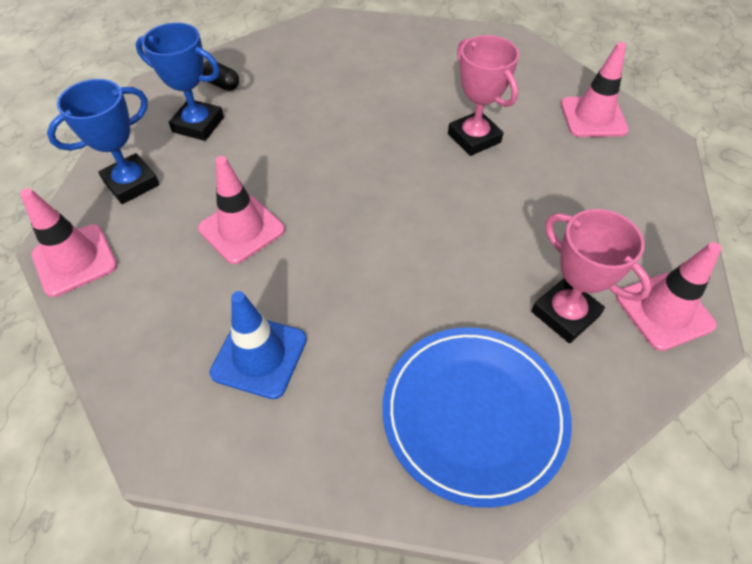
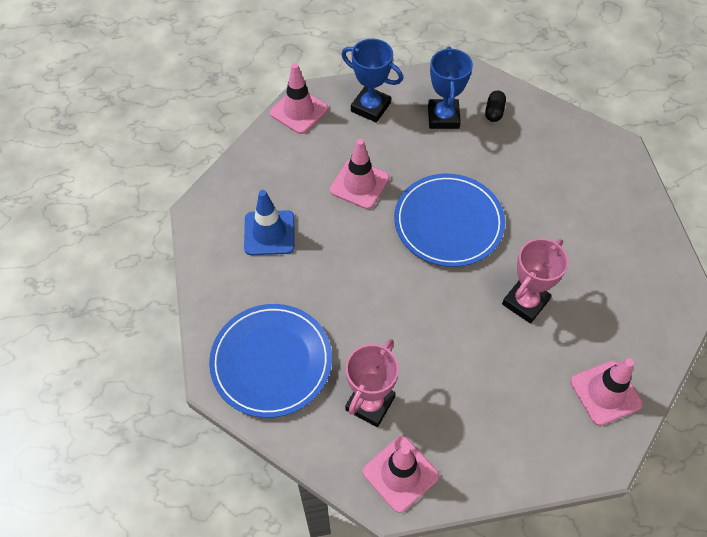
camera: 70 degrees right, 5 degrees up
(345, 165) = (448, 222): none -> blue plate

